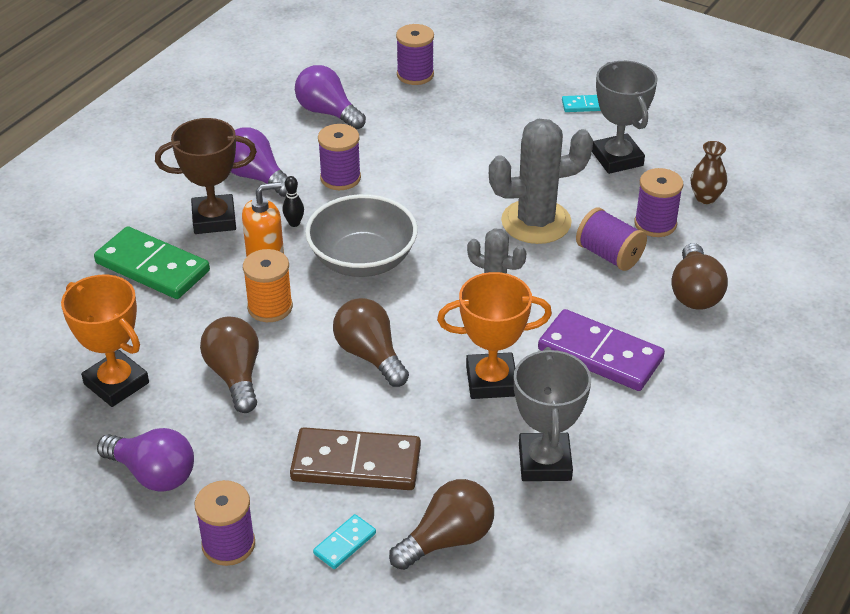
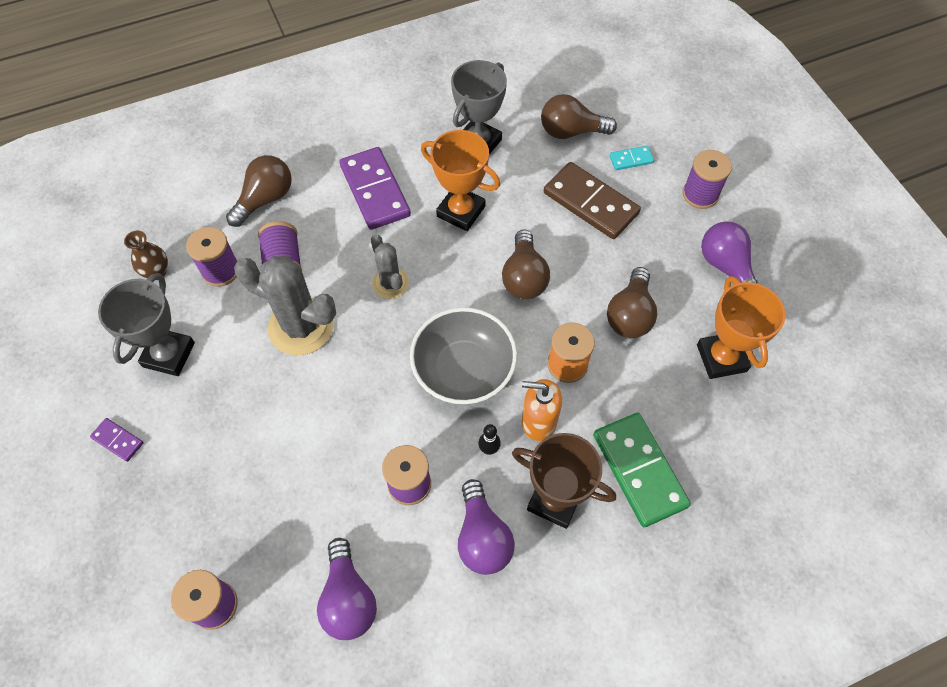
camera: 145 degrees left, 20 degrees up
(584, 105) = (118, 440): turquoise domino -> purple domino

